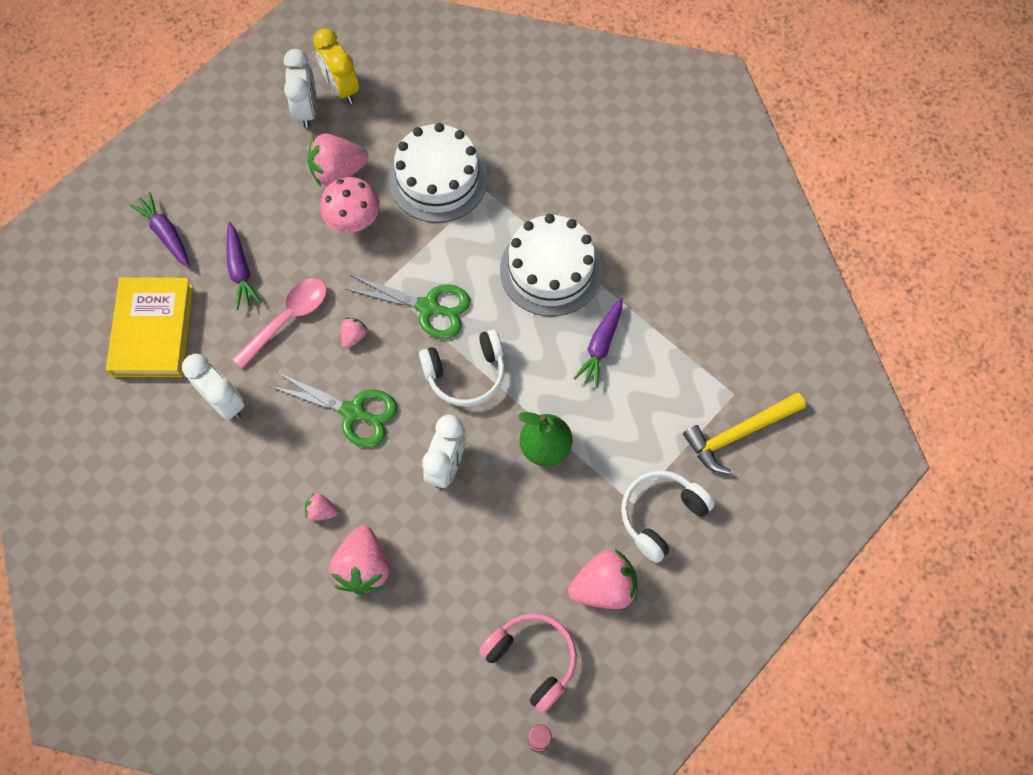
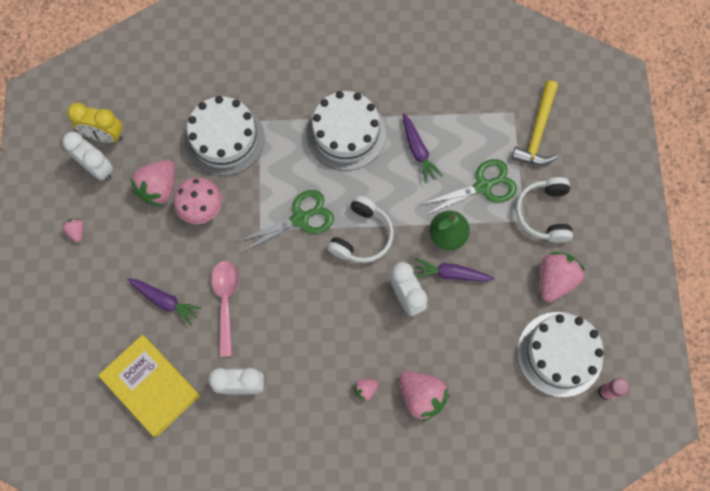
camera: 45 degrees left, 5 degrees up
(166, 234) = (93, 323): purple carrot -> purple carrot (450, 274)
(354, 336) = (276, 275): pink strawberry -> pink strawberry (77, 231)
(354, 412) = (323, 318): green scissors -> green scissors (483, 186)
(532, 659) = (559, 354): pink headphones -> white cake

